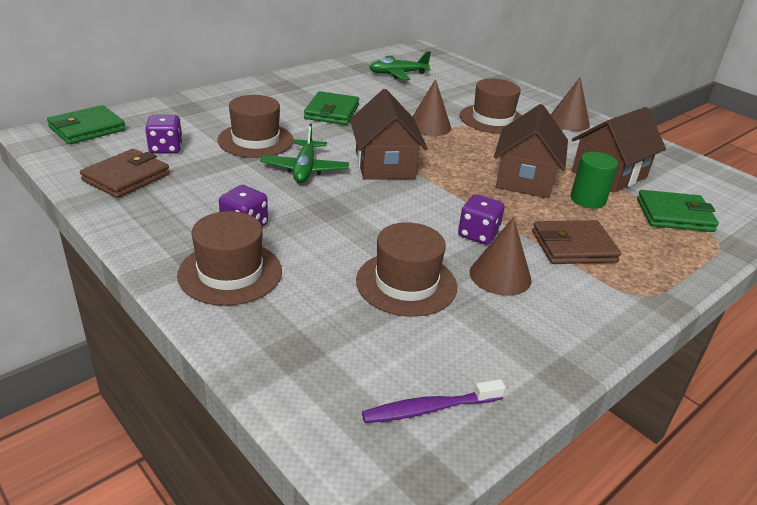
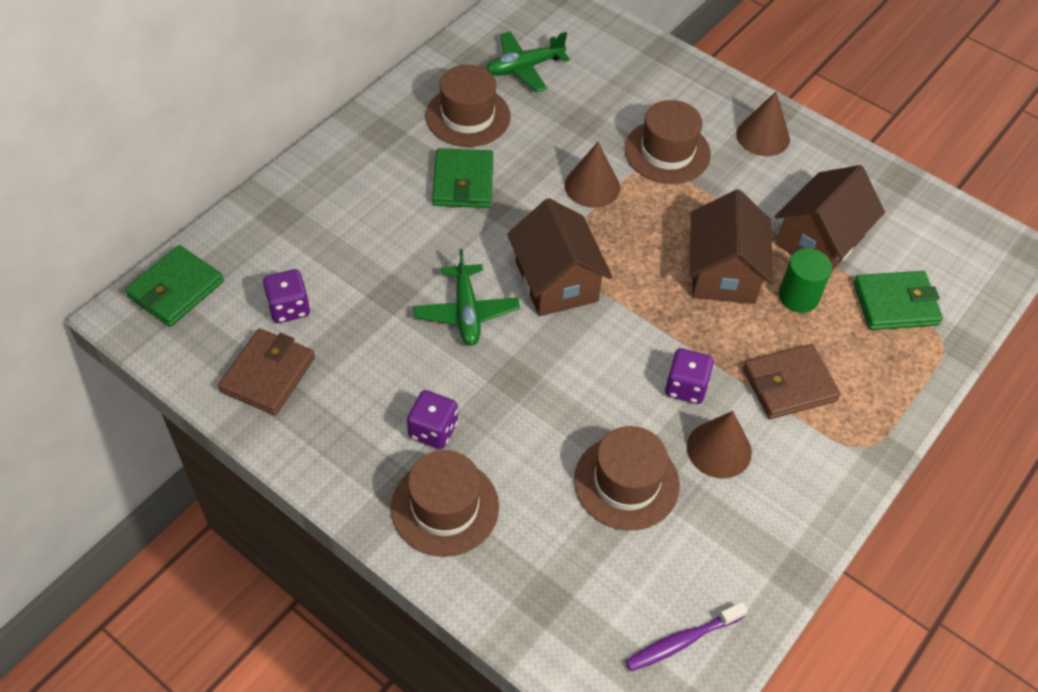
camera: 10 degrees left, 20 degrees up
(255, 140) = (389, 266): brown hat -> brown hat (468, 116)

